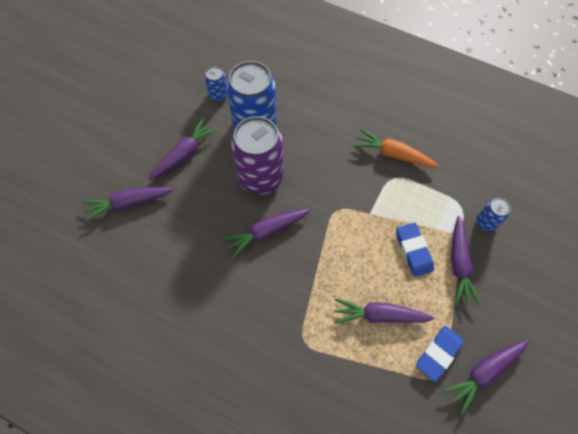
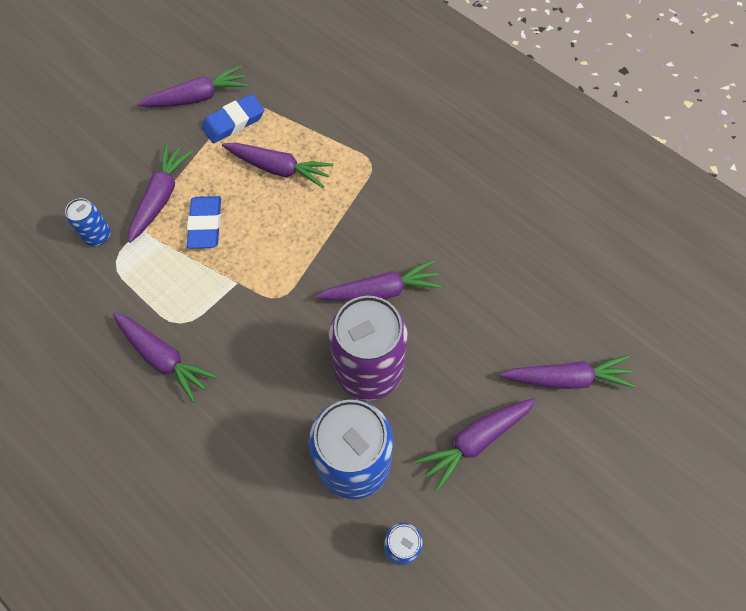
camera: 165 degrees left, 0 degrees up
(393, 154) = (164, 358): orange carrot -> purple carrot

